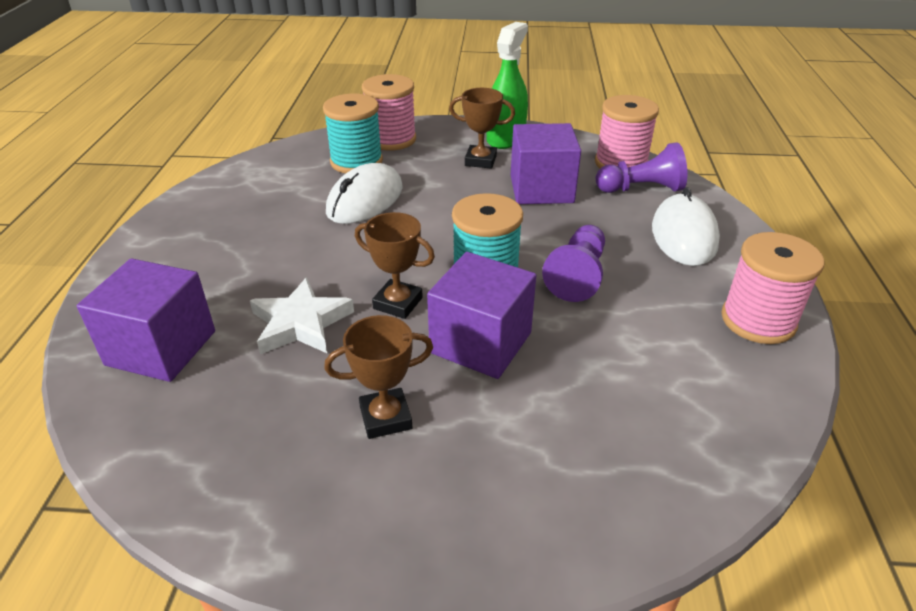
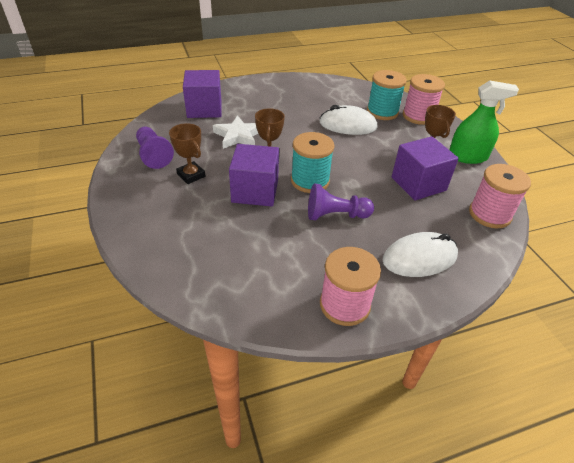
camera: 65 degrees right, 5 degrees up
(641, 189) = (463, 229): purple pawn -> purple pawn (153, 155)

